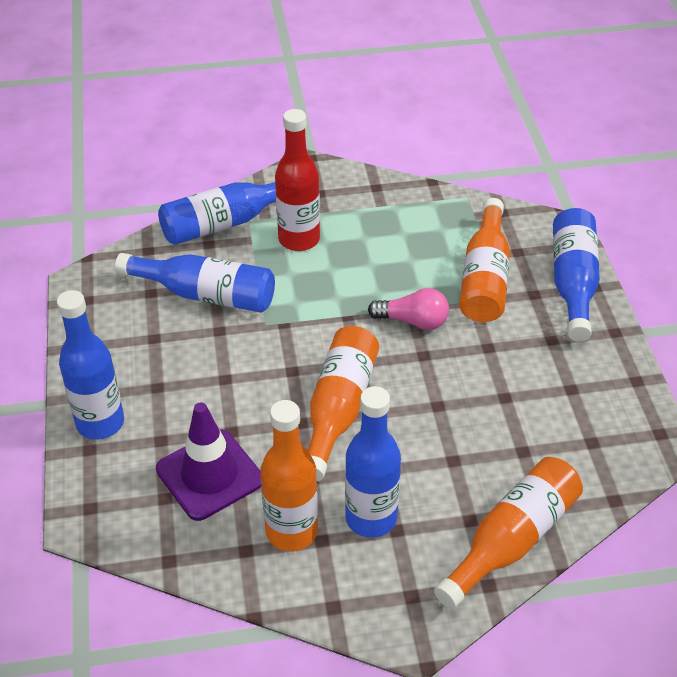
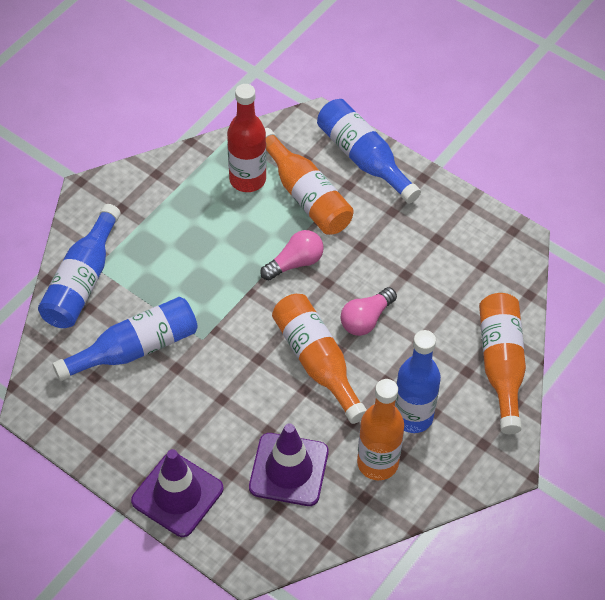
camera: 45 degrees left, 10 degrees up
(100, 423) = (177, 495): blue bottle -> purple traffic cone
(299, 239) = (150, 256): red bottle -> red bottle (247, 179)
(424, 407) = (366, 319): none -> pink light bulb

